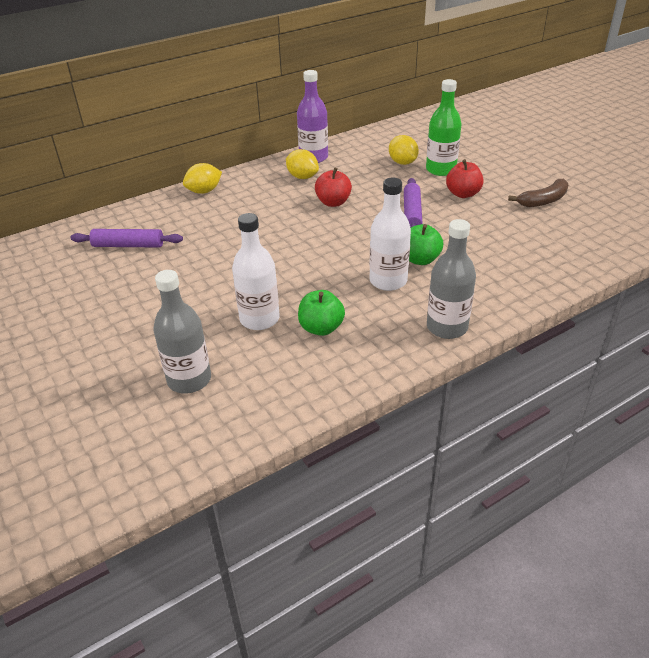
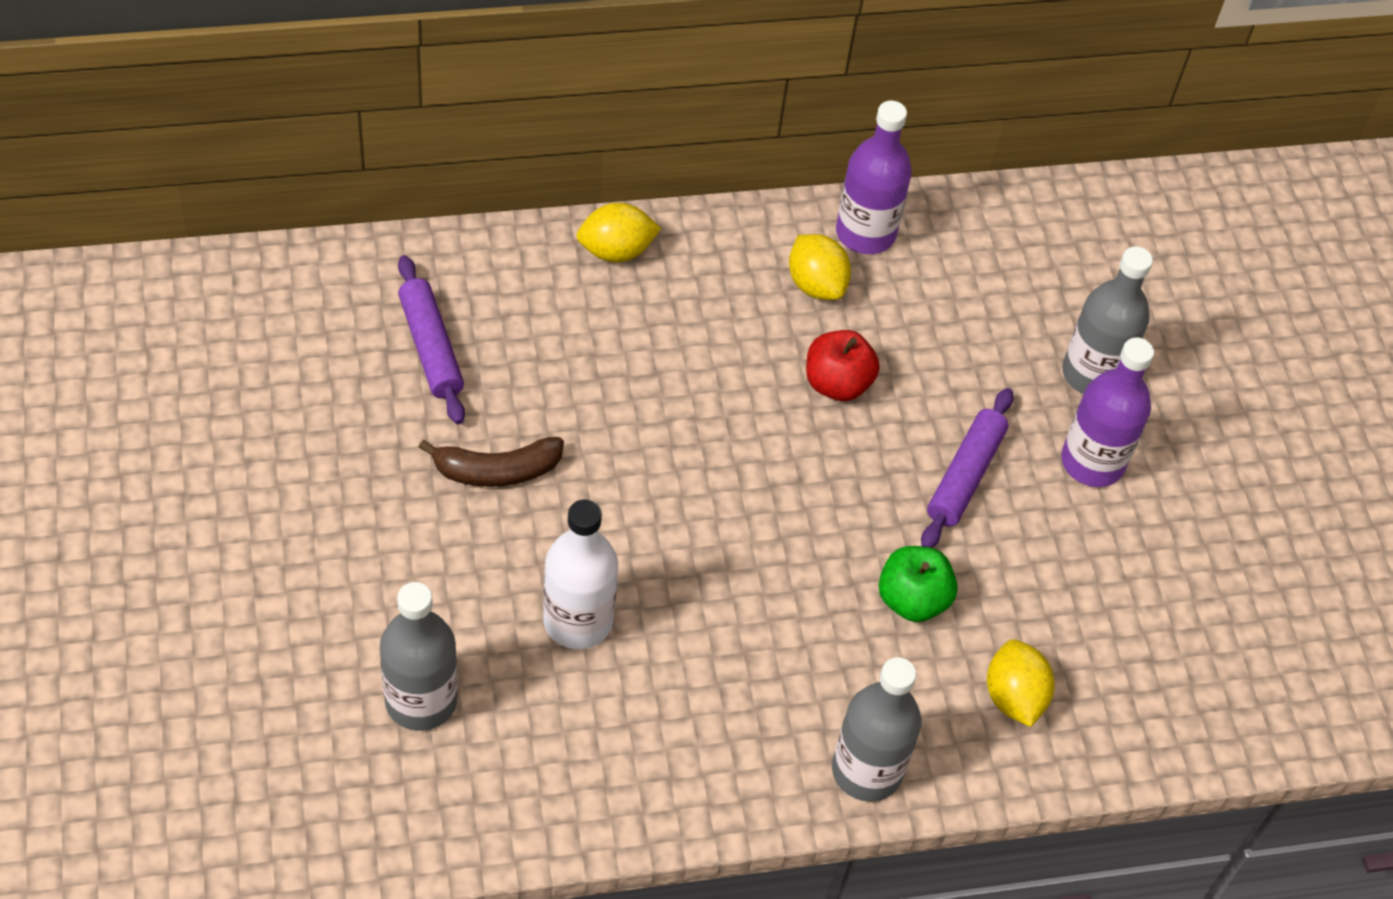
camera: 15 degrees right, 15 degrees up
(128, 245) = (431, 347): purple rolling pin -> purple rolling pin turned 45 degrees clockwise
(321, 328) = (666, 683): green apple -> none
(388, 281) = (829, 626): white bottle -> none
(402, 162) = (1030, 321): yellow lemon -> yellow lemon (1014, 697)
(440, 169) = (1092, 374): green bottle -> grey bottle
(463, 194) = (1092, 462): red apple -> purple bottle
(543, 201) = (1232, 546): brown banana -> brown banana (497, 470)

